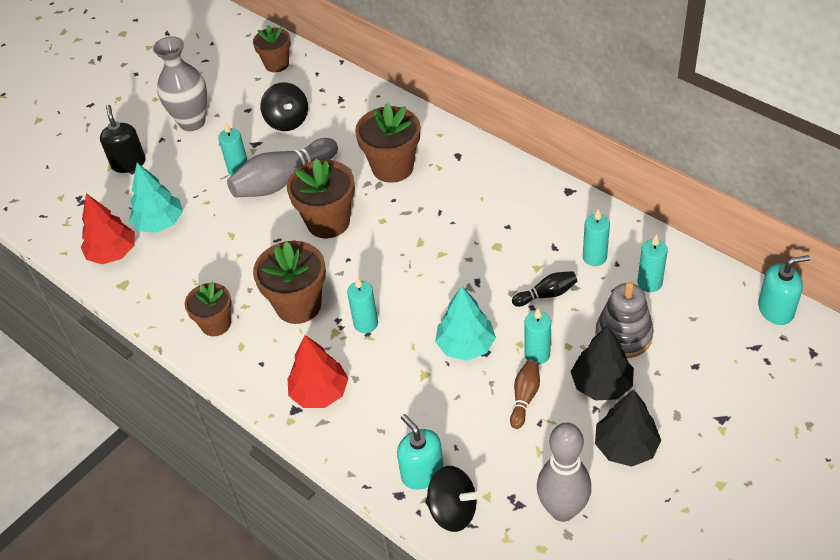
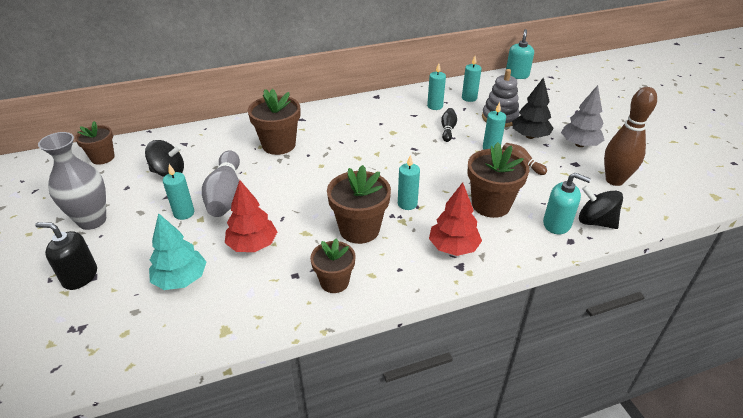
camera: 65 degrees left, 10 degrees down
(113, 253) = (177, 325): red tree -> red tree (252, 245)
(328, 222) = (294, 188): brown flower pot -> brown flower pot (490, 205)
(422, 472) = (557, 224): turquoise soap dispenser -> turquoise soap dispenser turned 150 degrees counterclockwise
(453, 510) = (595, 222): black spinning top -> black spinning top turned 105 degrees counterclockwise
(465, 346) = (463, 170): turquoise tree -> none
(562, 510) = (614, 180): grey bowling pin -> brown bowling pin
(625, 447) = (579, 144): black tree -> grey tree

